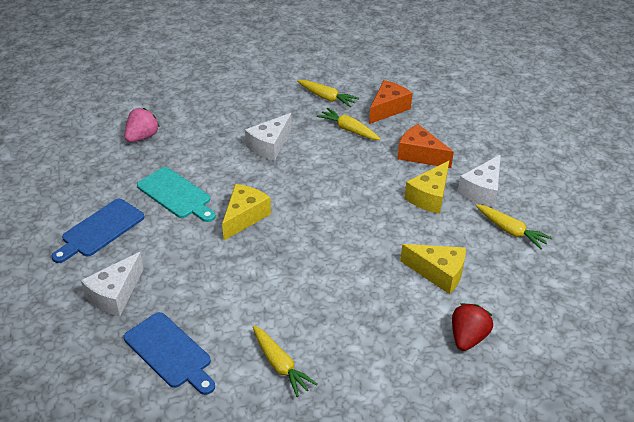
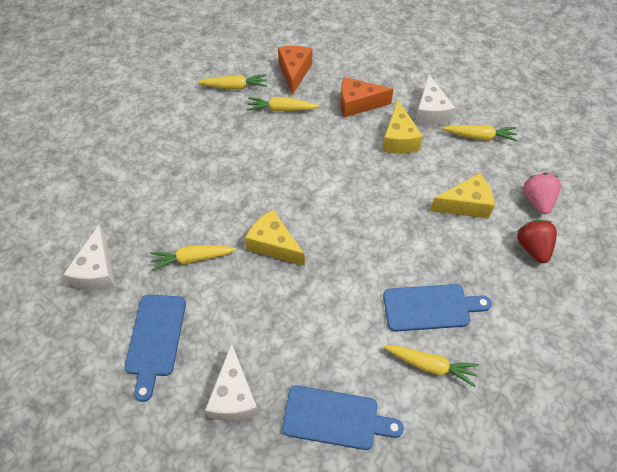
camera: 35 degrees left, 15 degrees up
(142, 137) = (102, 216): pink strawberry -> pink strawberry (537, 201)
(176, 195) = (192, 259): turquoise cutting board -> yellow carrot
(244, 217) = (274, 245): yellow cheese -> yellow cheese turned 45 degrees counterclockwise
(269, 145) = (229, 161): white cheese -> white cheese (97, 271)
(324, 327) = (430, 307): none -> blue cutting board

